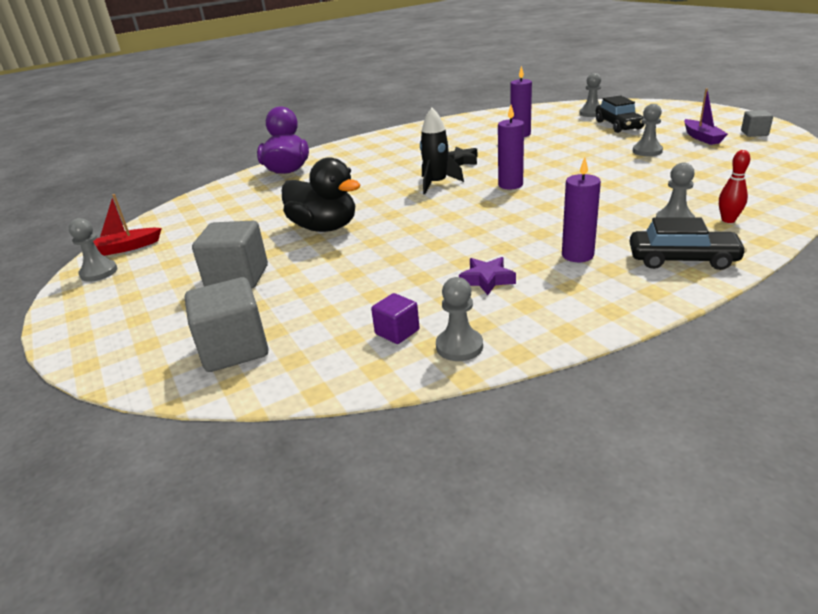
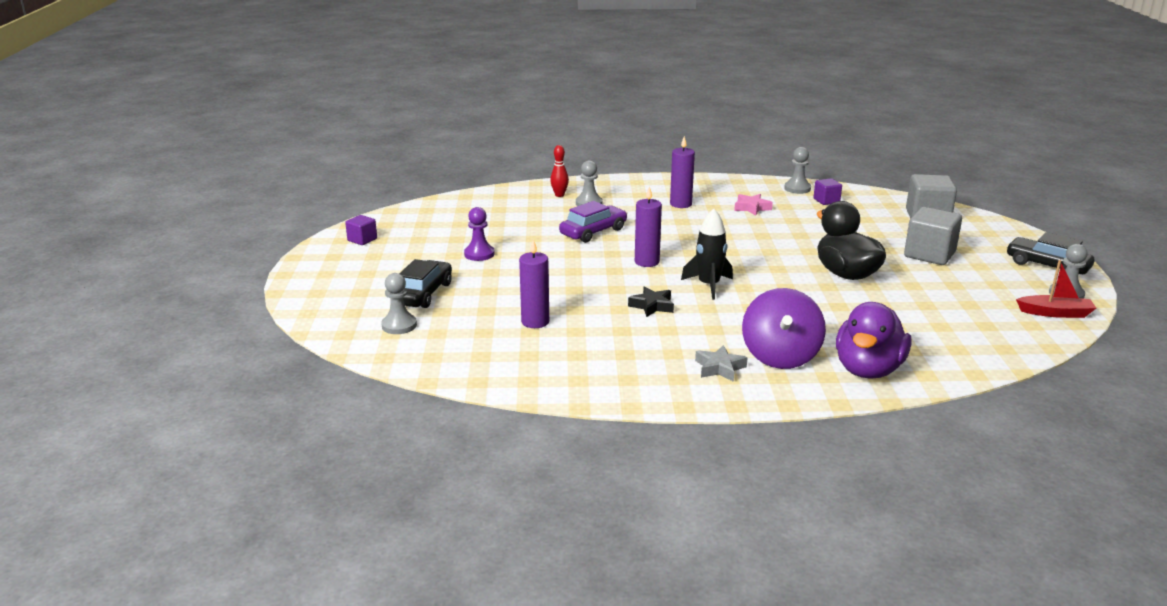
camera: 155 degrees left, 5 degrees down
(347, 161) = (780, 356): none -> purple spinning top
(380, 147) = (719, 368): none -> grey star
(487, 280) = (751, 208): purple star -> pink star
(602, 194) = (593, 232): none -> purple car
(647, 151) = (479, 254): grey pawn -> purple pawn
(682, 259) = (629, 187): black car -> black car (1047, 266)
(702, 138) = (406, 251): purple boat -> none
(754, 133) = (362, 240): grey cube -> purple cube

